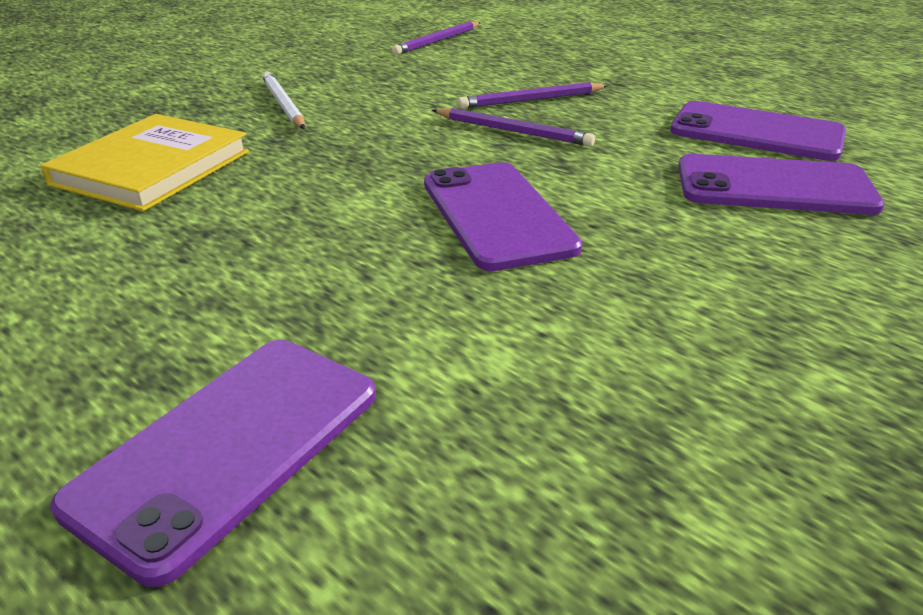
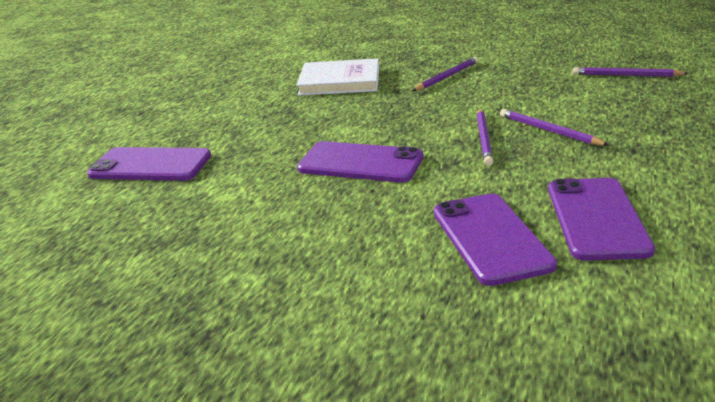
camera: 70 degrees right, 5 degrees down
(152, 168) = (339, 81): yellow book -> white book
(283, 104) = (447, 77): white pencil -> purple pencil
(497, 215) = (360, 163): purple phone -> purple phone turned 60 degrees clockwise

